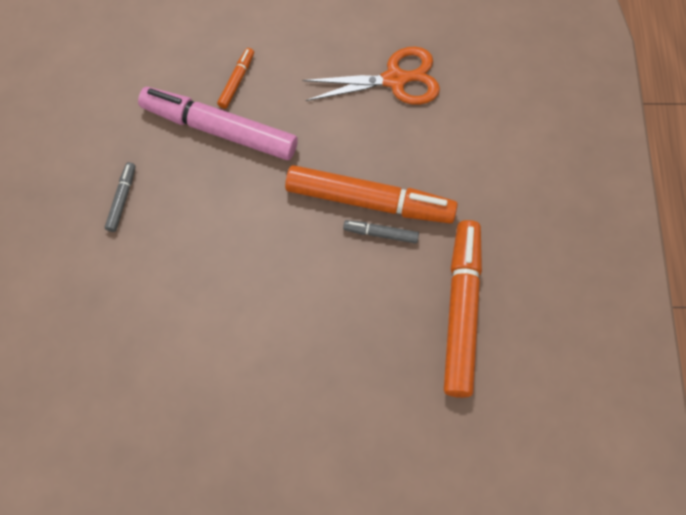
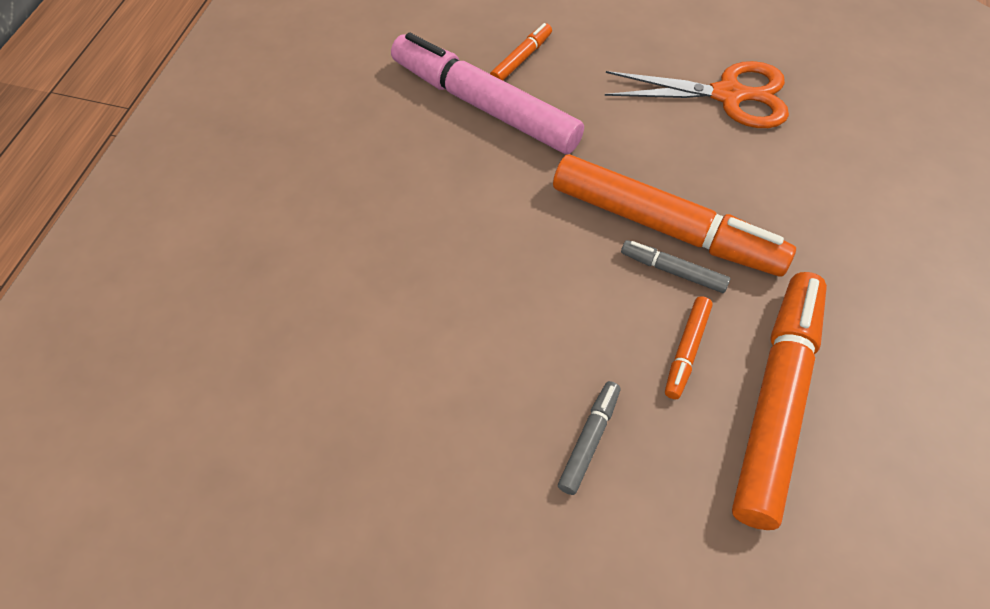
camera: 15 degrees right, 10 degrees down
(122, 199) = (335, 156): grey marker -> grey marker (589, 440)
(400, 290) = (686, 351): none -> orange marker

